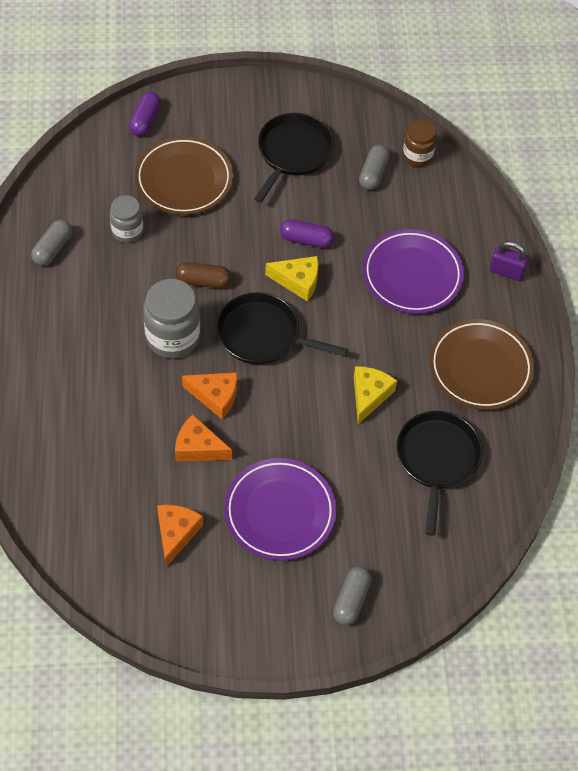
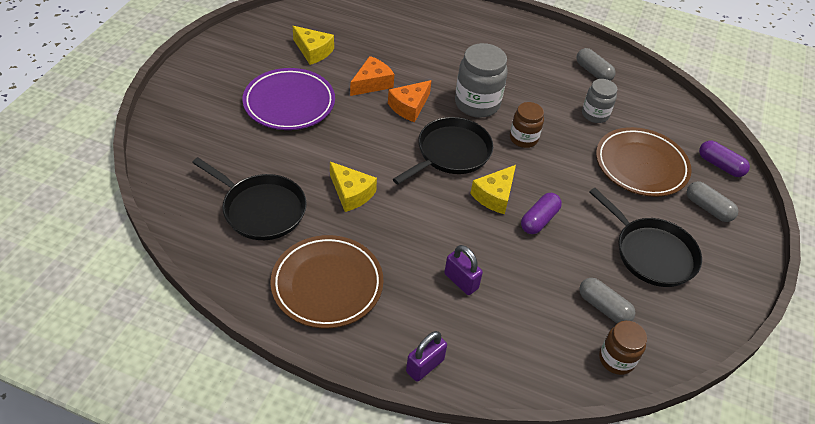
camera: 115 degrees right, 10 degrees down
(176, 534) = (313, 51): orange cheese -> yellow cheese
(203, 281) = (523, 138): brown capsule -> brown jar
(351, 600) = (192, 111): grey capsule -> grey capsule (708, 208)
(412, 275) = (461, 281): purple plate -> purple padlock

